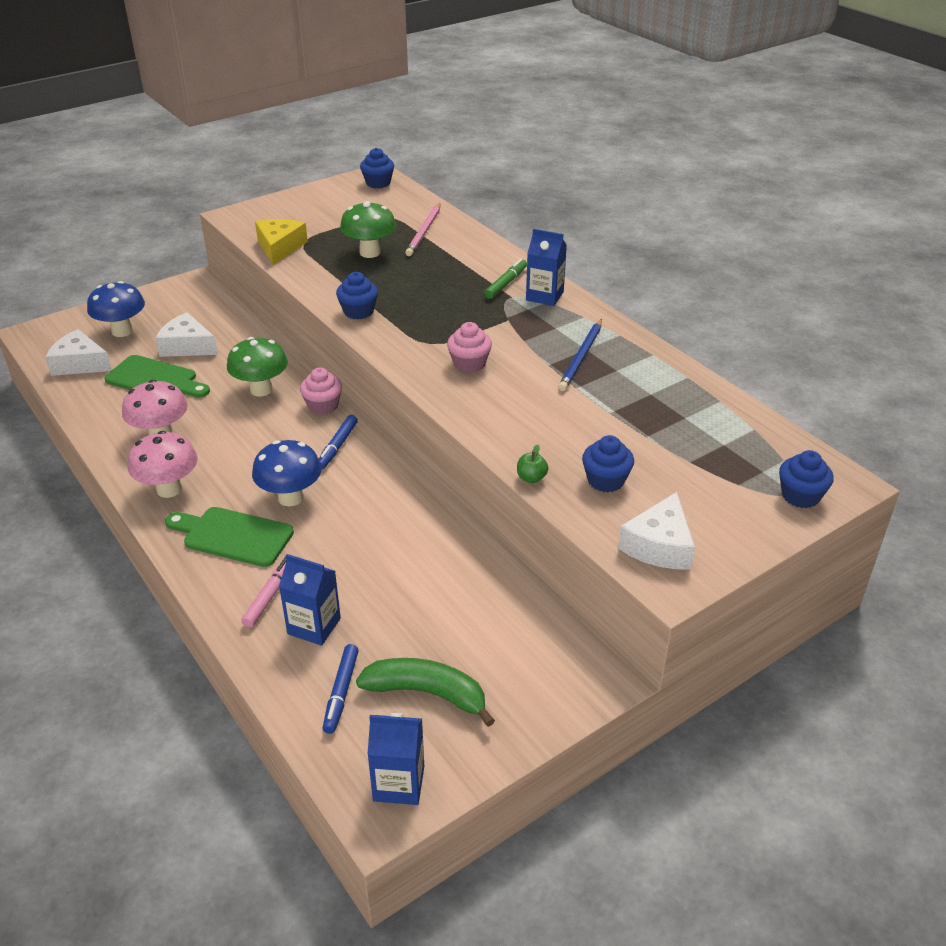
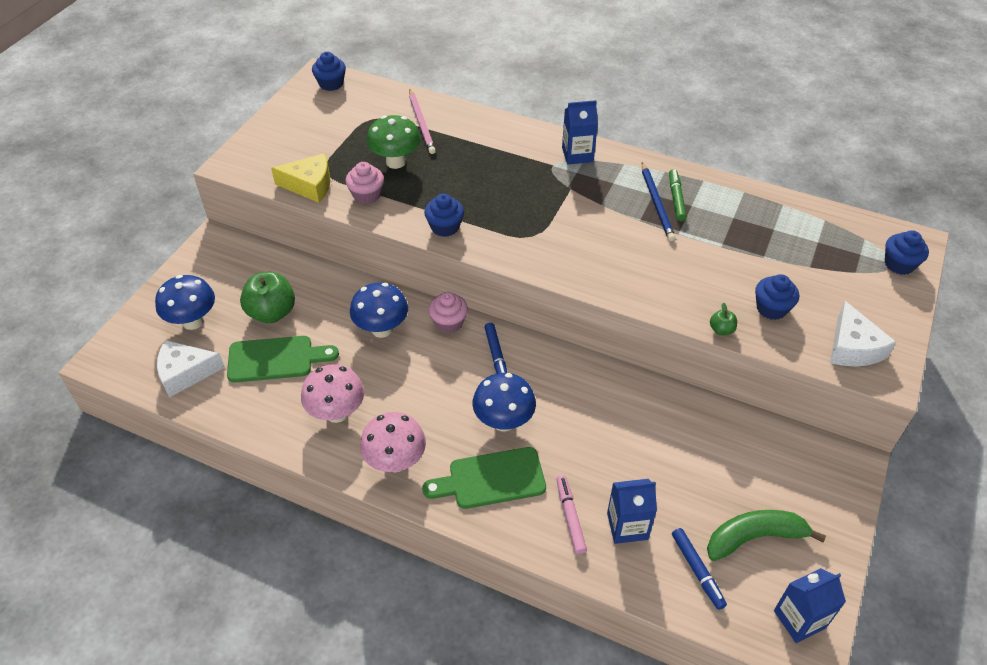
camera: 30 degrees left, 10 degrees up
(187, 346) = (272, 312): white cheese -> green apple
(261, 390) = (381, 329): green mushroom -> blue mushroom
(279, 247) = (310, 185): yellow cheese -> yellow cheese turned 120 degrees clockwise
(469, 363) = (581, 243): pink cupcake -> pink cupcake (367, 195)
(506, 283) = (536, 153): green marker -> green marker (676, 198)

